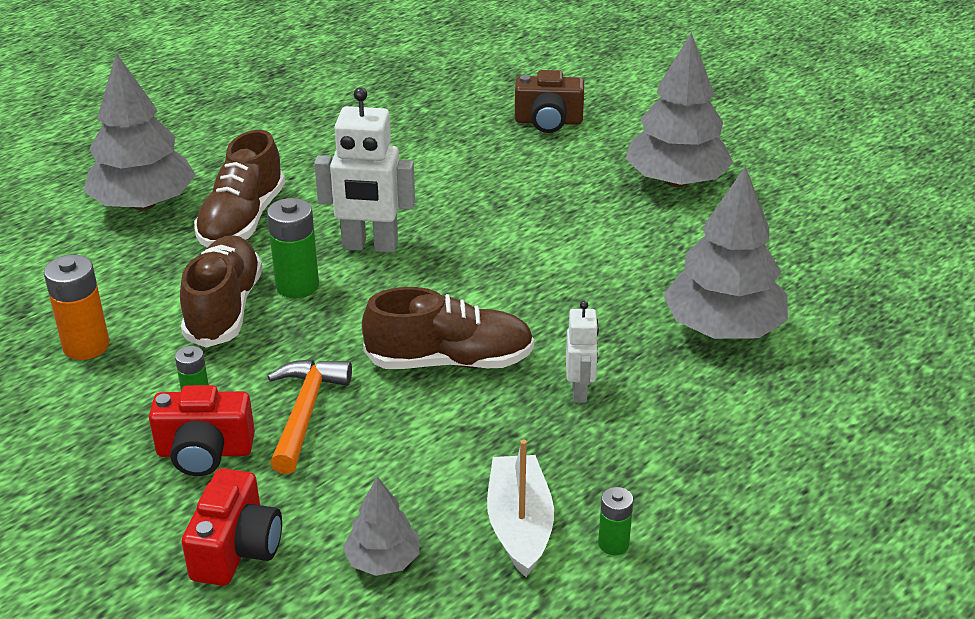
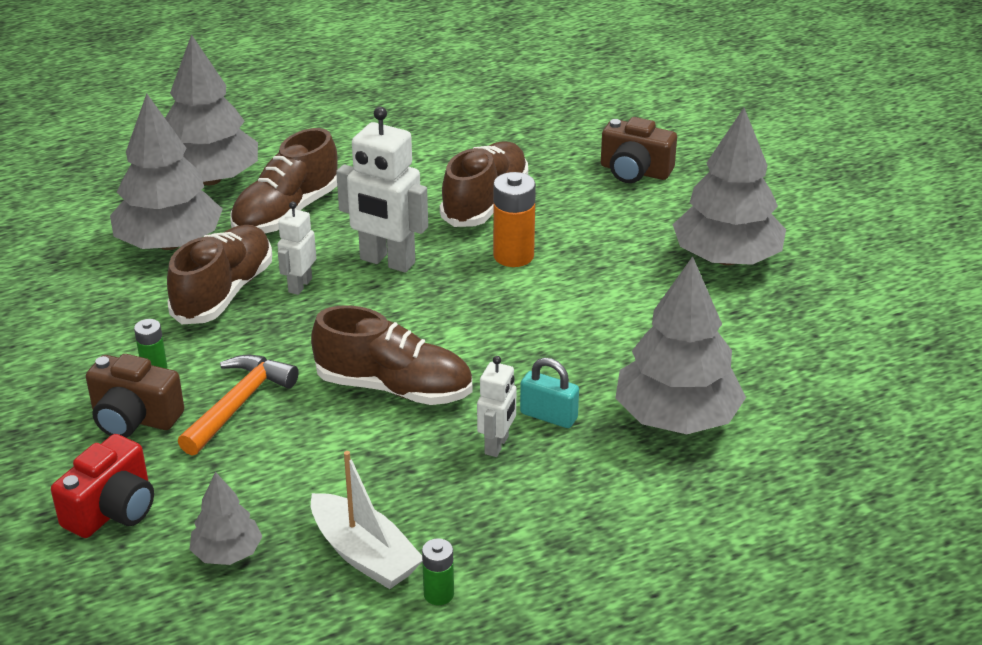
camera: 20 degrees right, 0 degrees up
(86, 346) = (90, 300): orange battery -> orange battery (513, 256)
(138, 273) = (170, 243): none -> grey tree
(204, 452) = (134, 418): red camera -> brown camera
(297, 286) = (299, 285): green battery -> white robot
(429, 174) = (485, 202): none -> brown shoe
(519, 525) = (364, 554): white boat -> white boat turned 120 degrees clockwise
(609, 353) = (548, 416): none -> turquoise padlock

